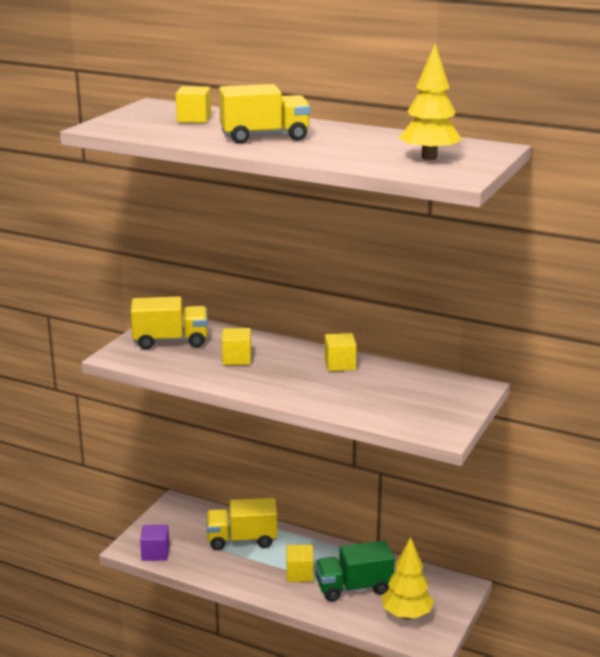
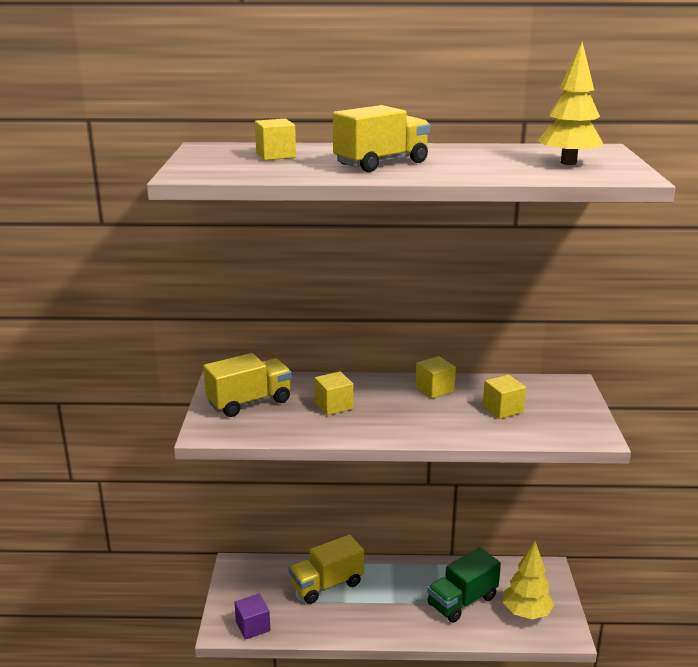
camera: 25 degrees left, 0 degrees up
(299, 574) = (405, 603): yellow cube -> yellow cube (502, 409)

